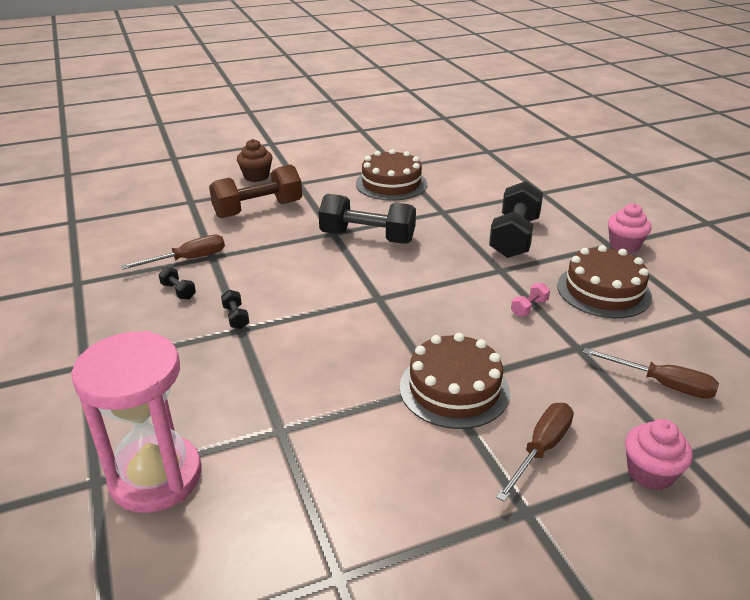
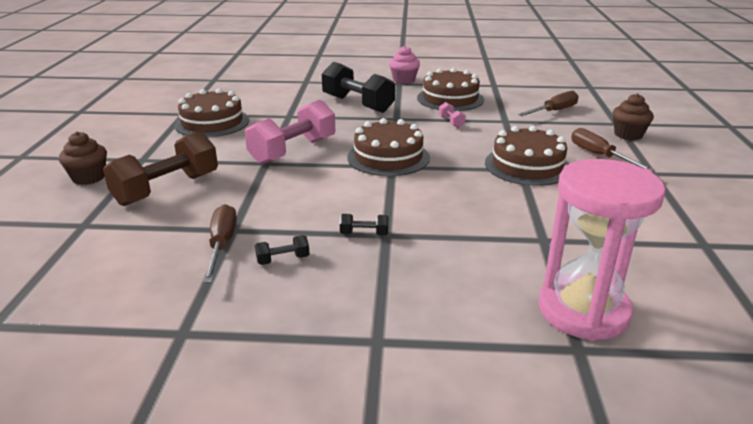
camera: 65 degrees left, 5 degrees down
(258, 209) = (167, 189): brown dumbbell -> brown dumbbell turned 45 degrees clockwise
(367, 237) = (293, 151): black dumbbell -> pink dumbbell
(397, 290) = (388, 157): none -> brown cake
(650, 473) = (628, 135): pink cupcake -> brown cupcake

